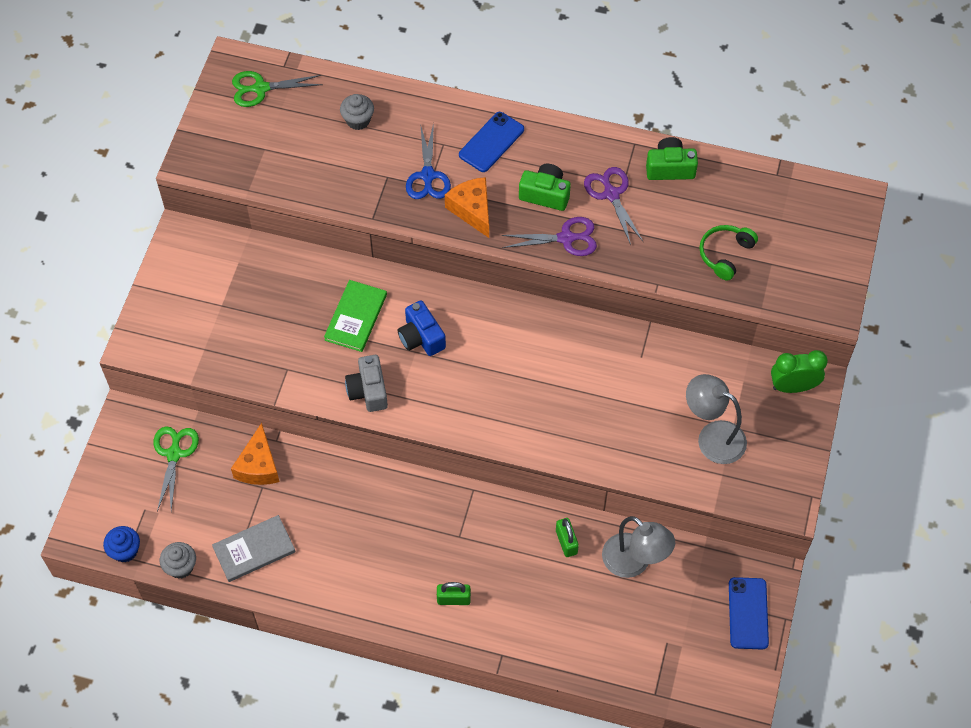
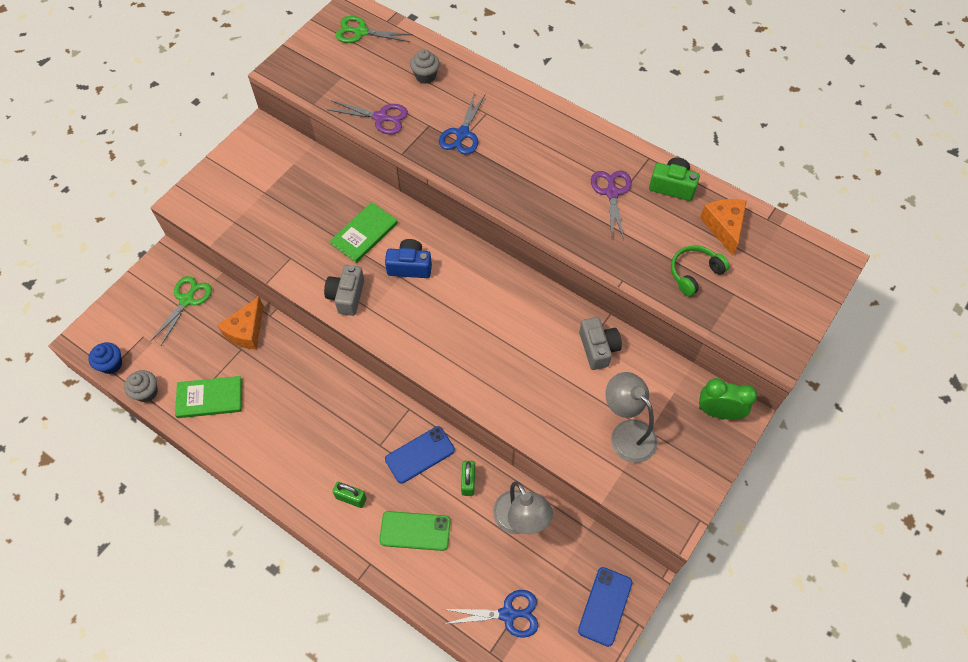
camera: 20 degrees right, 0 degrees up
(254, 550) = (210, 398): grey book -> green book
(421, 337) = (410, 266): blue camera -> blue camera turned 105 degrees clockwise
(472, 210) = (487, 171): orange cheese -> orange cheese (723, 227)
(491, 142) = (527, 122): blue phone -> blue phone (420, 454)
(533, 608) = (415, 531): none -> green phone
(545, 194) = (554, 176): green camera -> none
(566, 238) = (557, 217): purple scissors -> purple scissors (381, 118)
(652, 361) = (598, 348): none -> grey camera
(658, 653) = (508, 614): none -> blue scissors

